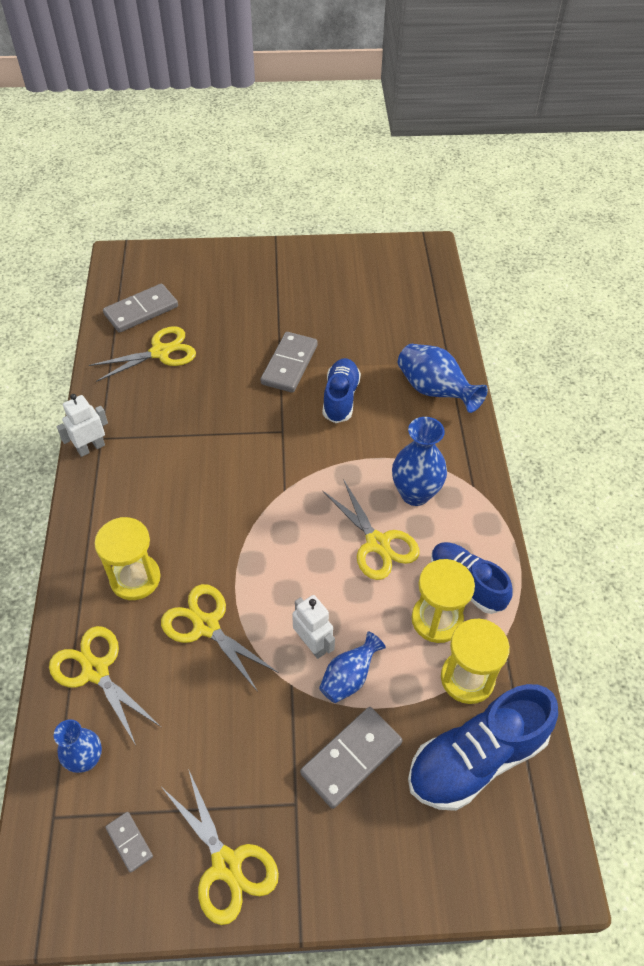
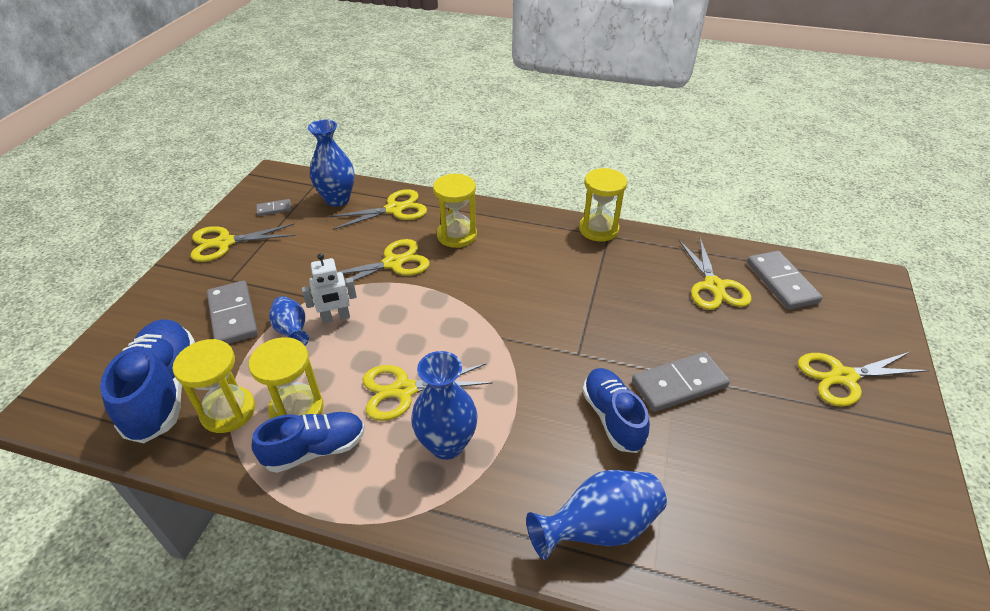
camera: 110 degrees right, 10 degrees down
(86, 759) = (337, 199): blue vase -> blue vase, size x1.57
(91, 448) = (598, 229): white robot -> yellow hourglass
(244, 279) = (843, 377): none -> yellow scissors
(289, 364) = (679, 384): grey domino -> grey domino turned 60 degrees counterclockwise
(340, 398) = (612, 417): blue shoe -> blue shoe turned 135 degrees counterclockwise

